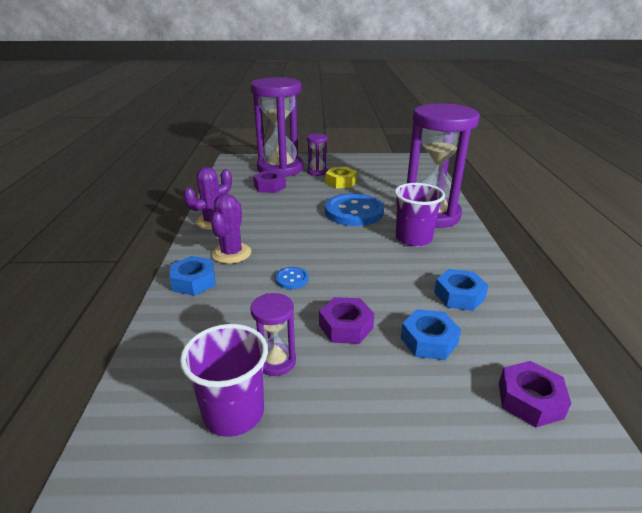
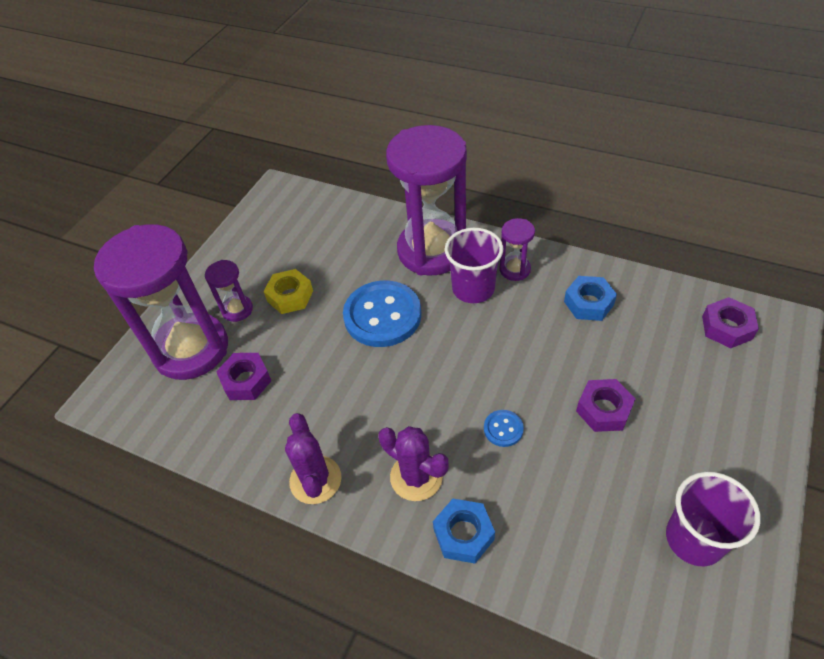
camera: 60 degrees left, 20 degrees up
(276, 361) = (636, 485): purple hourglass -> purple hourglass (515, 269)
(429, 341) = (643, 356): blue nut -> none

